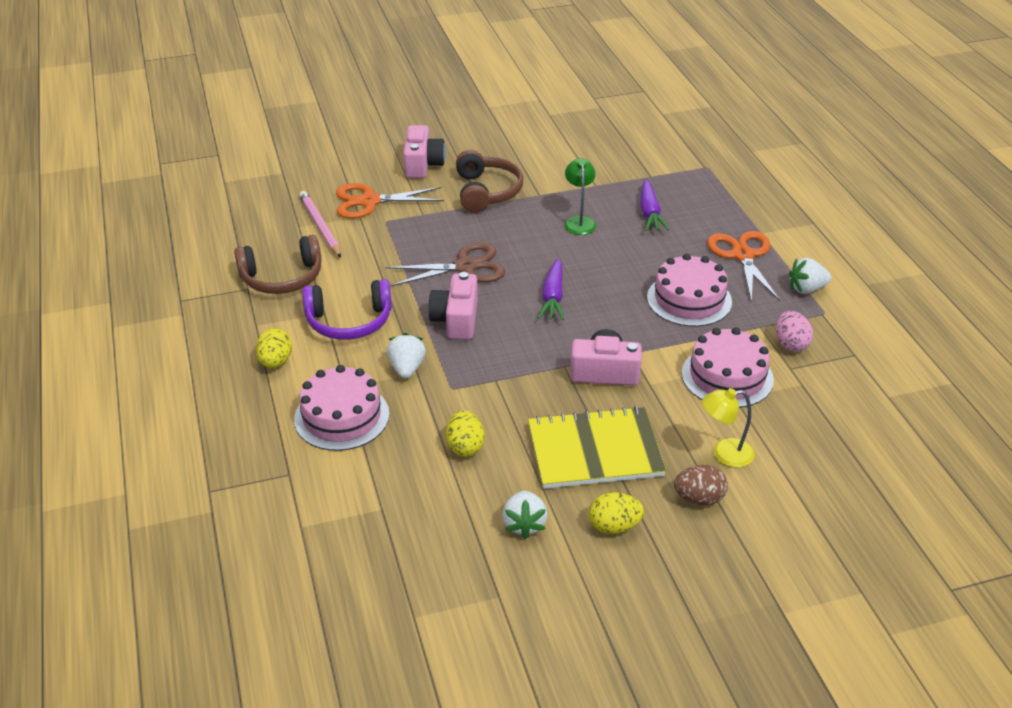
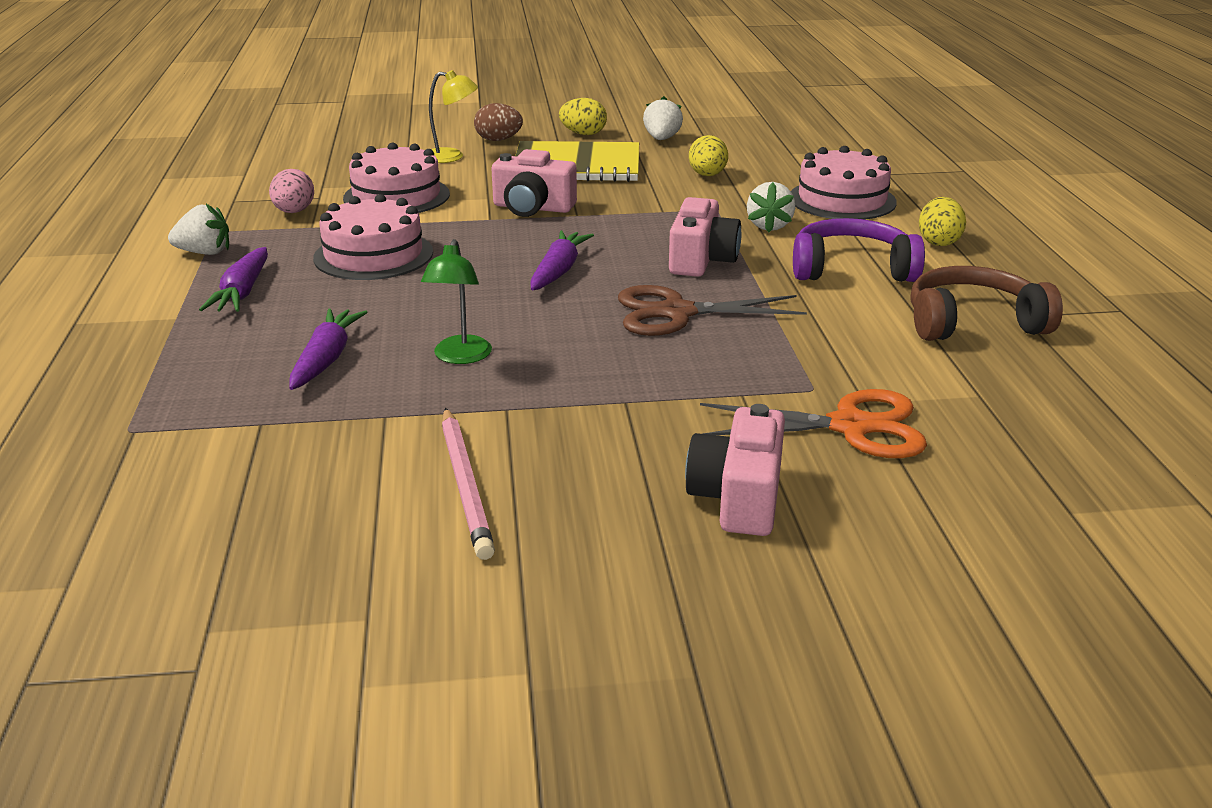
camera: 170 degrees left, 10 degrees down
(320, 226) = (937, 390): pink pencil -> pink pencil (466, 485)
(486, 192) = (609, 423): brown headphones -> none
(743, 255) = (242, 292): orange scissors -> purple carrot

